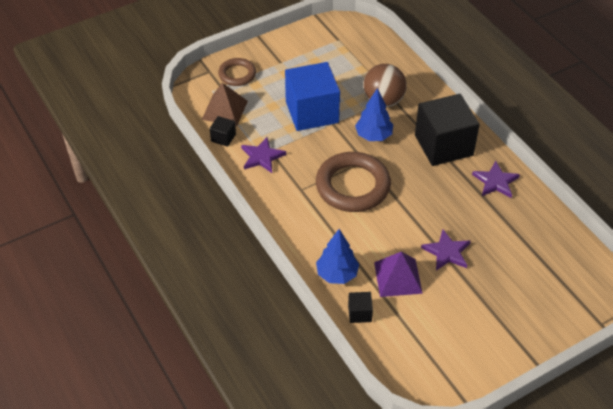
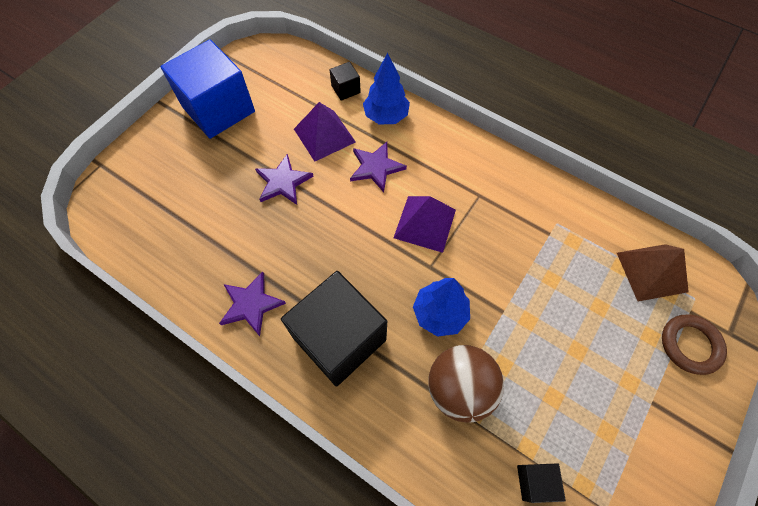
camera: 155 degrees right, 15 degrees up
(223, 137) = (617, 228): black cube -> black cube (535, 482)
(262, 157) = (553, 220): purple star -> purple star (376, 167)
(312, 112) = (543, 320): blue cube -> blue cube (218, 109)
(352, 186) = (425, 223): brown ring -> purple pyramid

